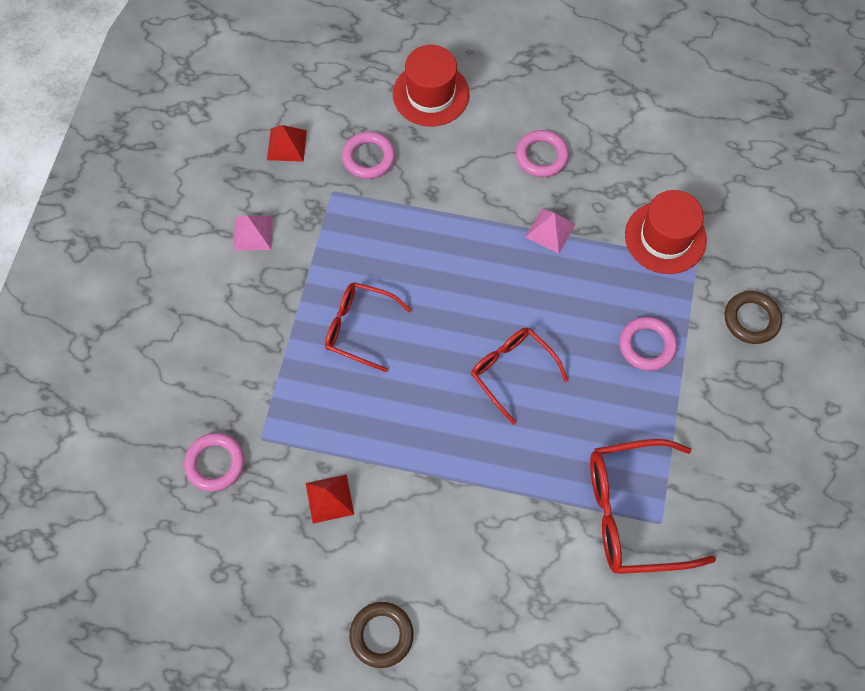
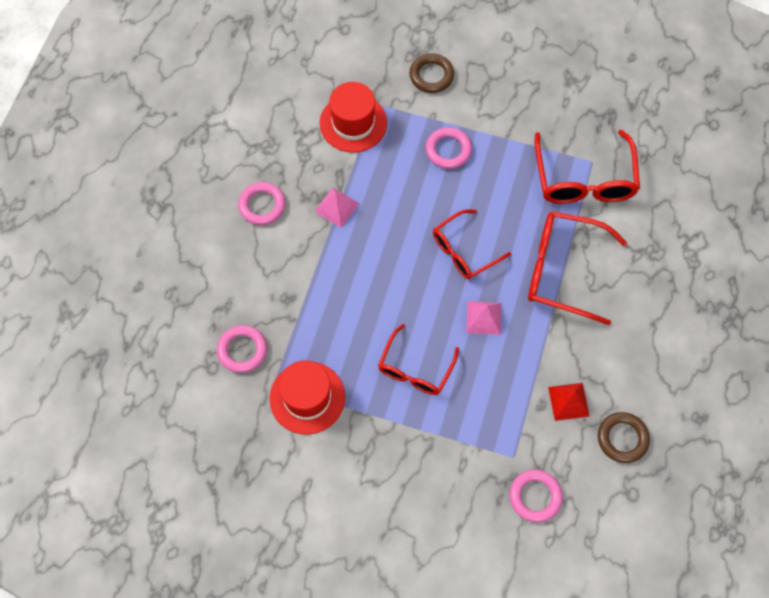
camera: 85 degrees left, 0 degrees up
(253, 233) = (310, 459): pink pyramid -> pink pyramid (483, 317)
(287, 145) = (216, 424): red pyramid -> none
(381, 635) = (679, 367): brown ring -> brown ring (622, 438)
(431, 94) = (181, 291): red hat -> red hat (307, 397)
(499, 488) = (563, 270): none -> red glasses

